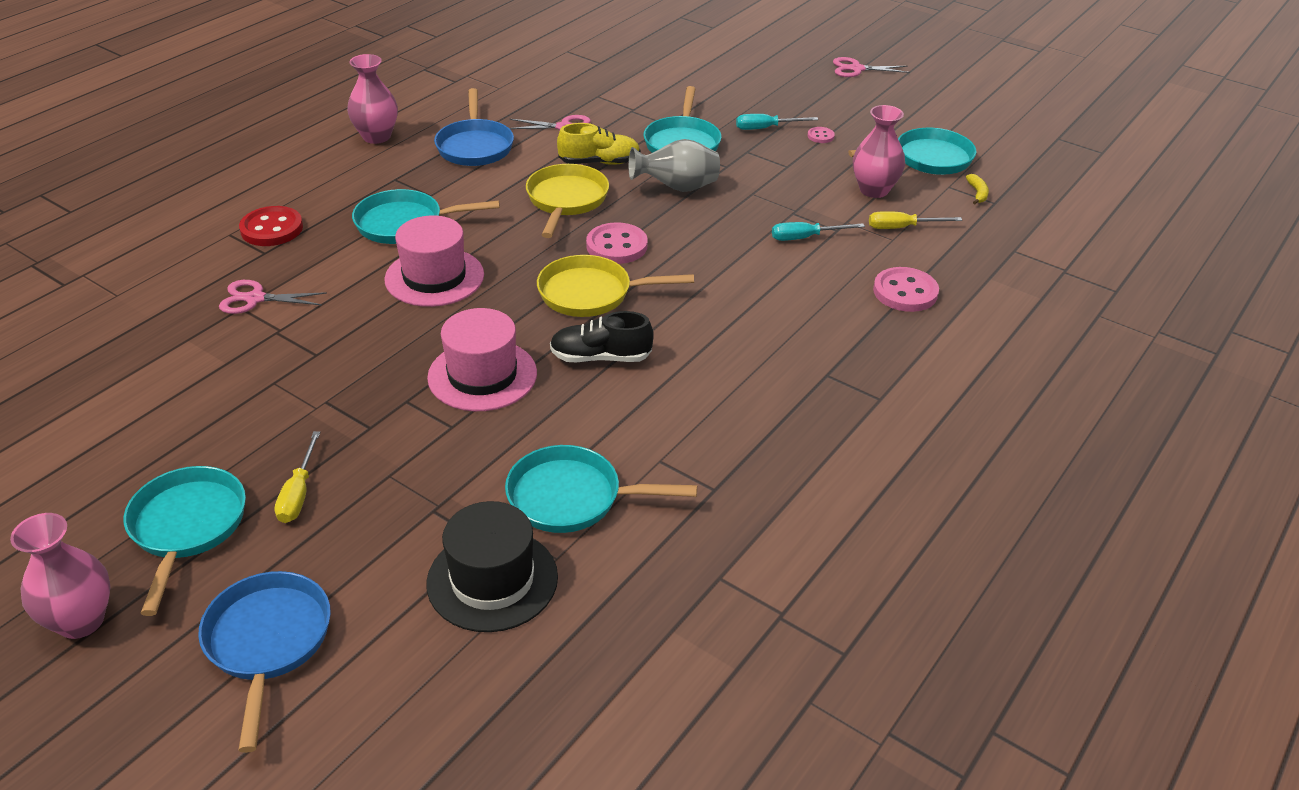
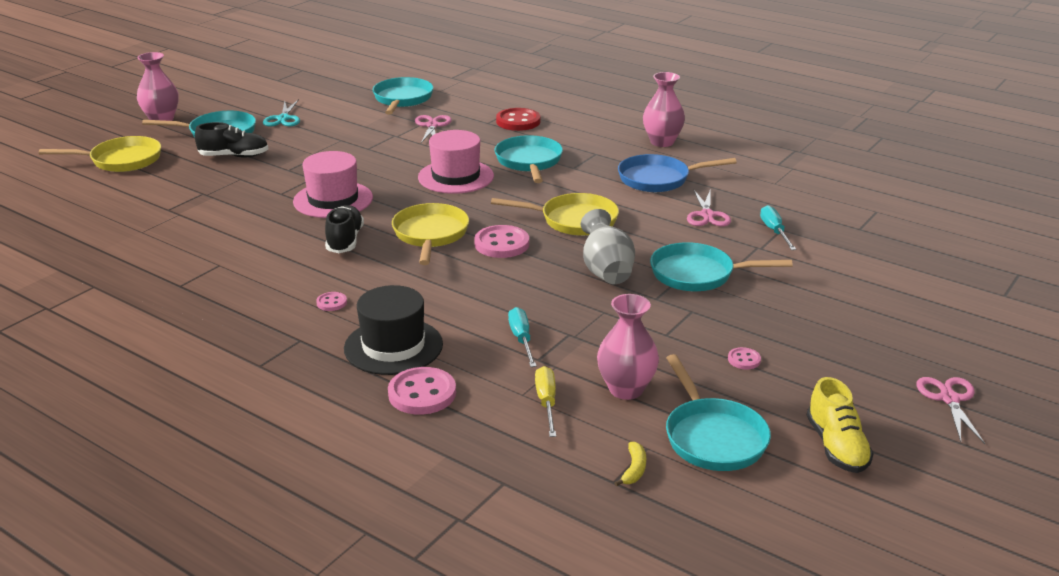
camera: 90 degrees right, 10 degrees down
(155, 453) = (283, 118): none -> turquoise scissors
(268, 642) = (121, 160): blue pan -> yellow pan
(298, 493) = (234, 156): yellow screwdriver -> black shoe
(492, 580) = (133, 213): black hat -> black hat (393, 346)
(572, 497) = (194, 234): turquoise pan -> turquoise pan (402, 99)
(599, 162) = (645, 233): yellow shoe -> yellow shoe (836, 446)
(748, 357) = (331, 303): none -> pink button
(766, 128) = (749, 324): turquoise screwdriver -> turquoise screwdriver (774, 231)
(977, 193) = (634, 469): yellow banana -> yellow banana turned 75 degrees counterclockwise

